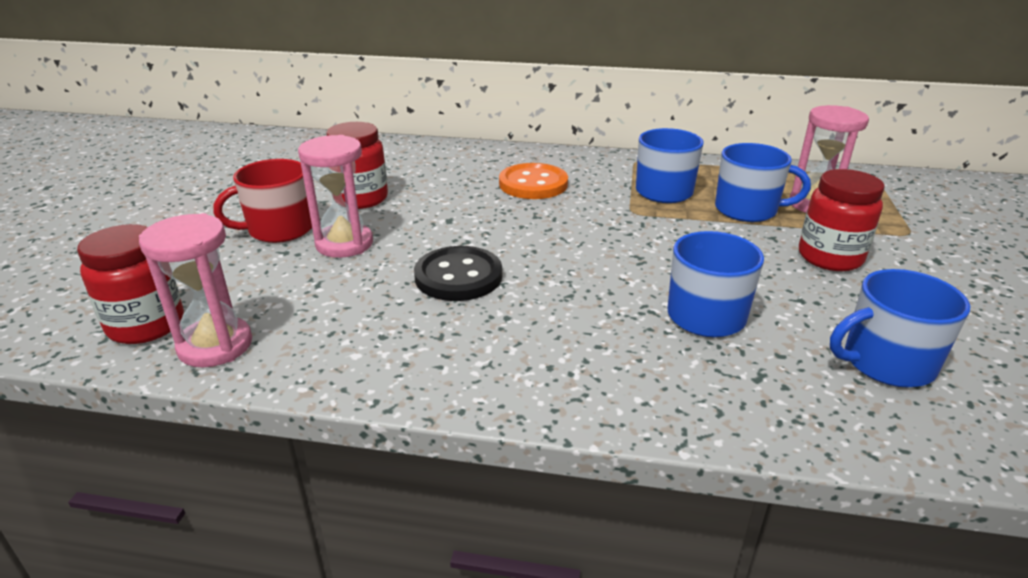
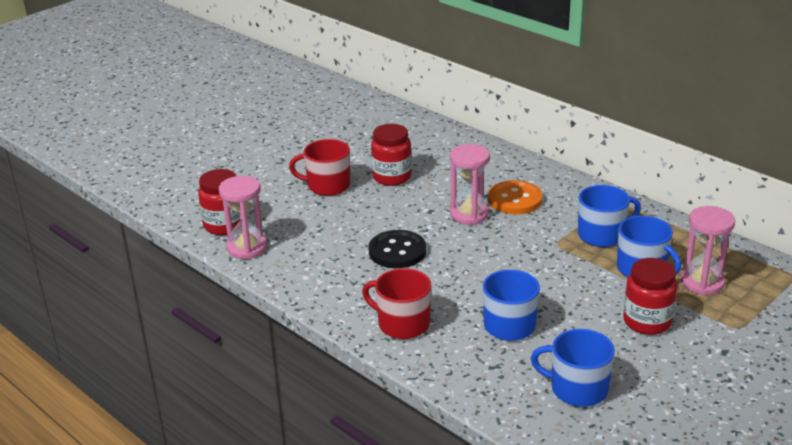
camera: 35 degrees right, 0 degrees up
(344, 244) = (354, 208): pink hourglass -> pink hourglass (469, 214)
(573, 368) = (402, 324): none -> red mug

